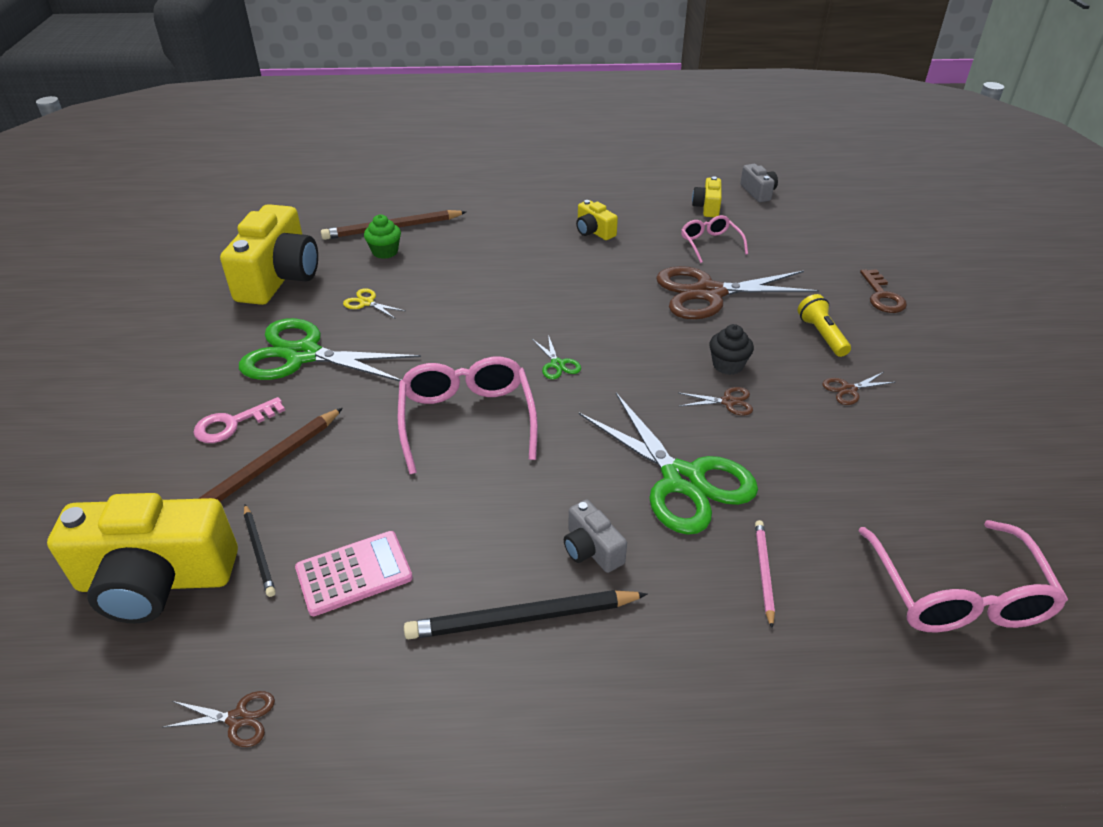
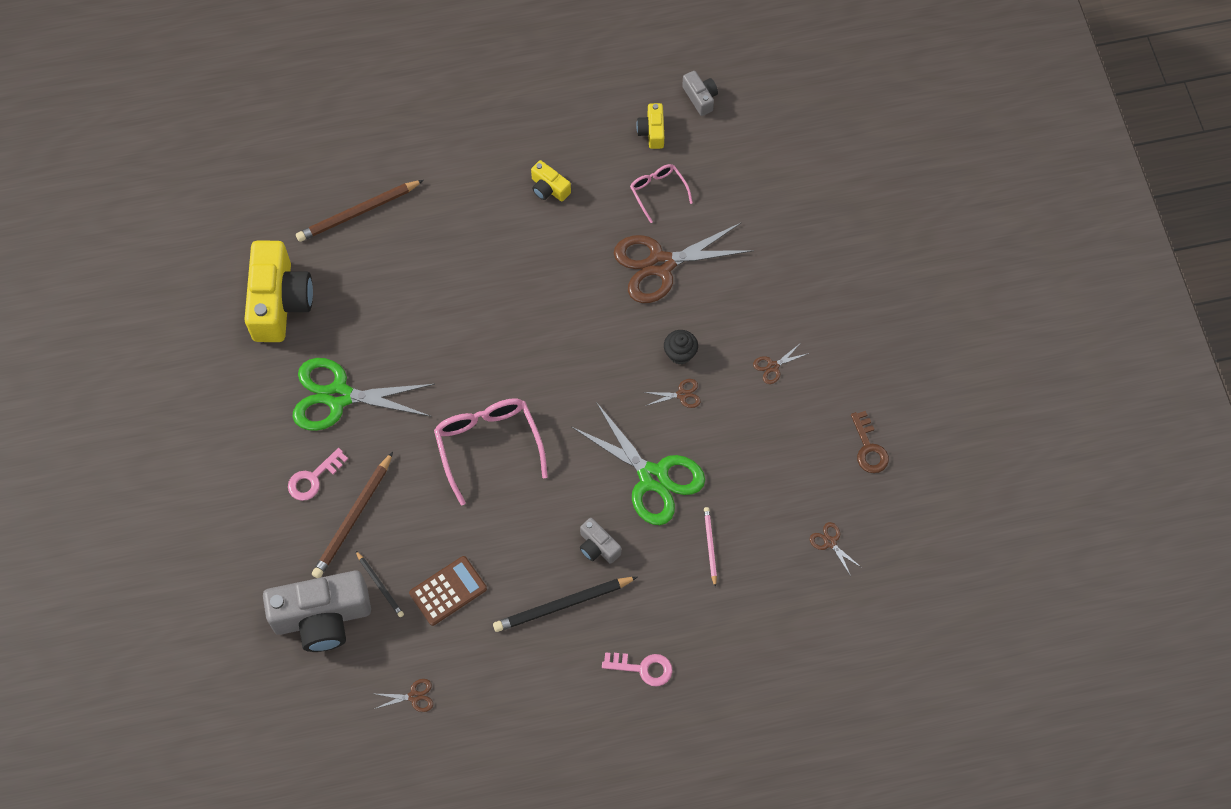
camera: 10 degrees left, 25 degrees up
(156, 580) = (322, 617): yellow camera -> grey camera
(354, 573) = (448, 591): pink calculator -> brown calculator
(367, 302) = (369, 323): yellow scissors -> none
(385, 252) = (362, 250): green cupcake -> none
(557, 364) = (545, 374): green scissors -> none
(640, 737) = (643, 668): none -> pink key
(821, 335) = (755, 305): yellow flashlight -> none
(882, 296) = (807, 245): brown key -> brown key (868, 448)
(957, 595) = (830, 542): pink glasses -> brown scissors

